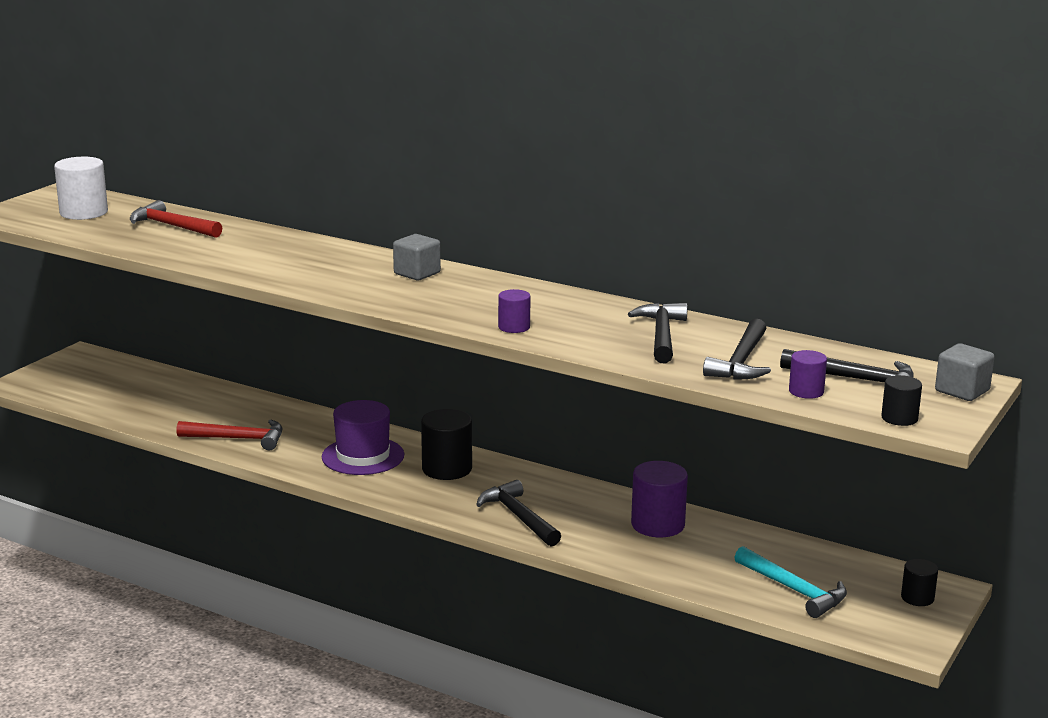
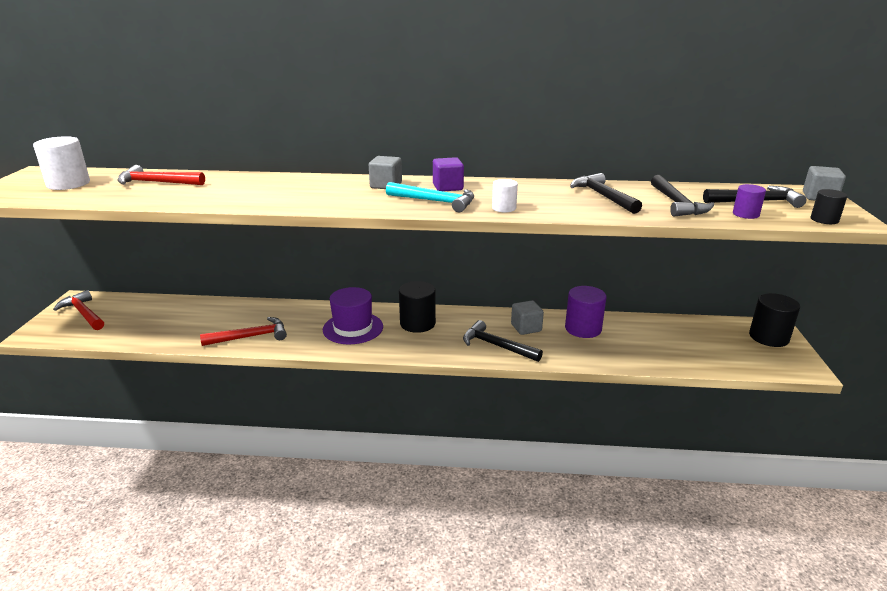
camera: 25 degrees left, 5 degrees up
(79, 372) = (84, 314): none -> red hammer
(487, 289) = (448, 187): none -> purple cube
(514, 327) = (504, 208): purple cylinder -> white cylinder
(581, 506) = (526, 328): none -> grey cube
(793, 590) = (704, 351): turquoise hammer -> turquoise hammer (435, 201)
(917, 598) = (769, 337): black cylinder -> black cylinder, size x1.78

